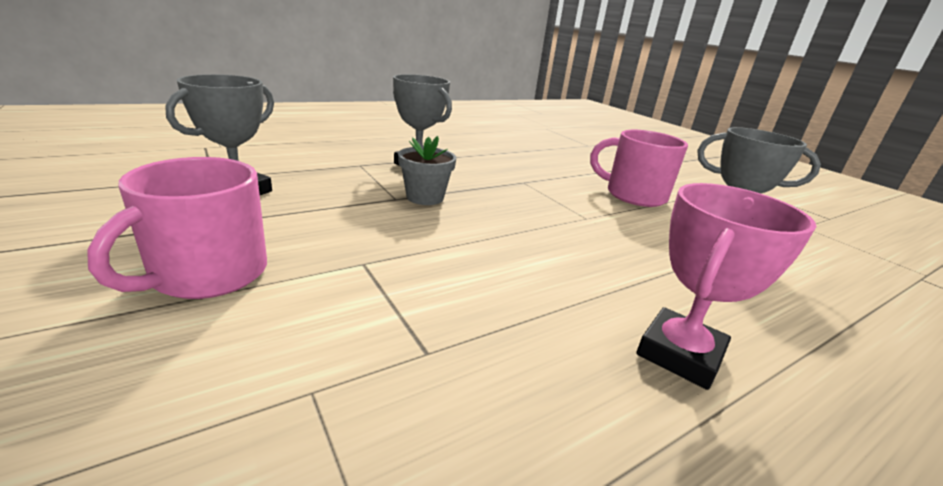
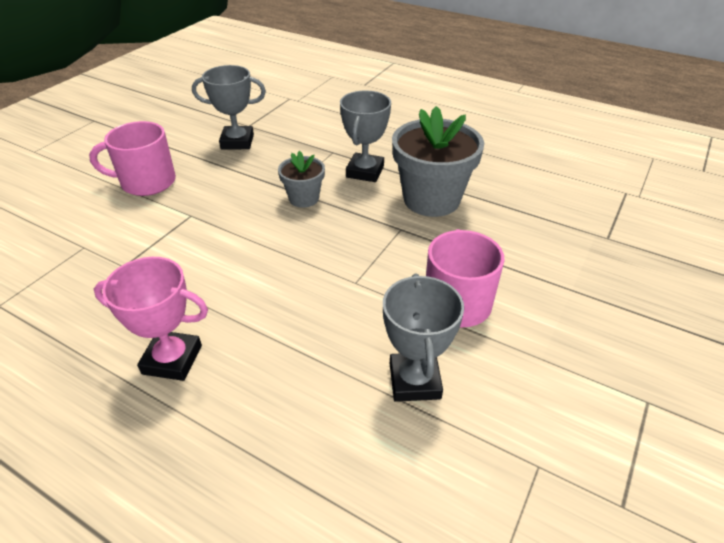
camera: 65 degrees right, 15 degrees up
(494, 162) = (431, 199): none -> grey flower pot

